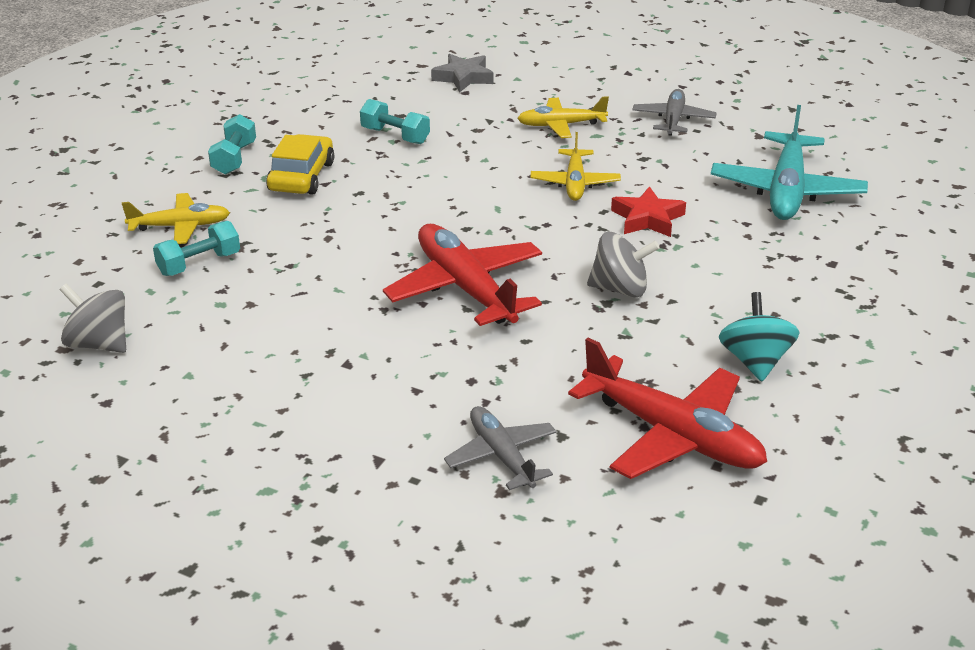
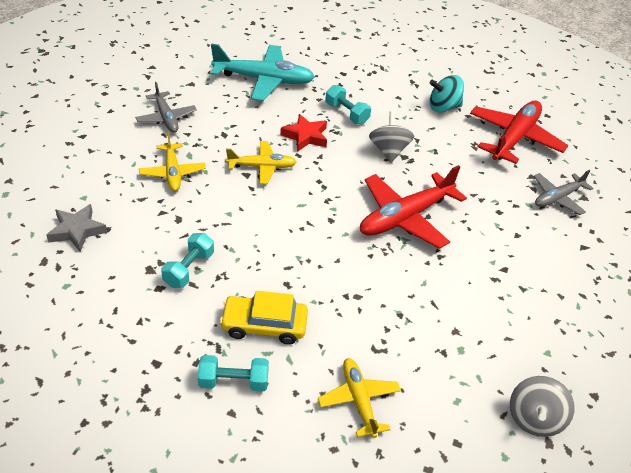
camera: 100 degrees left, 10 degrees up
(199, 264) = (412, 374): turquoise dumbbell -> turquoise dumbbell (346, 113)
(673, 120) = (166, 118): grey plane -> grey plane turned 120 degrees counterclockwise

